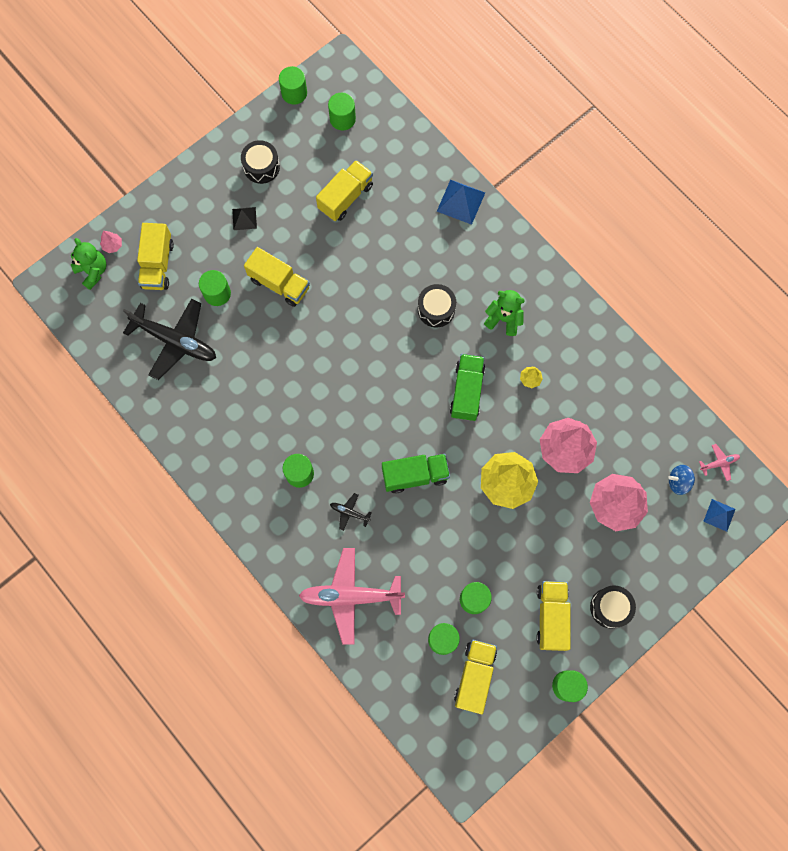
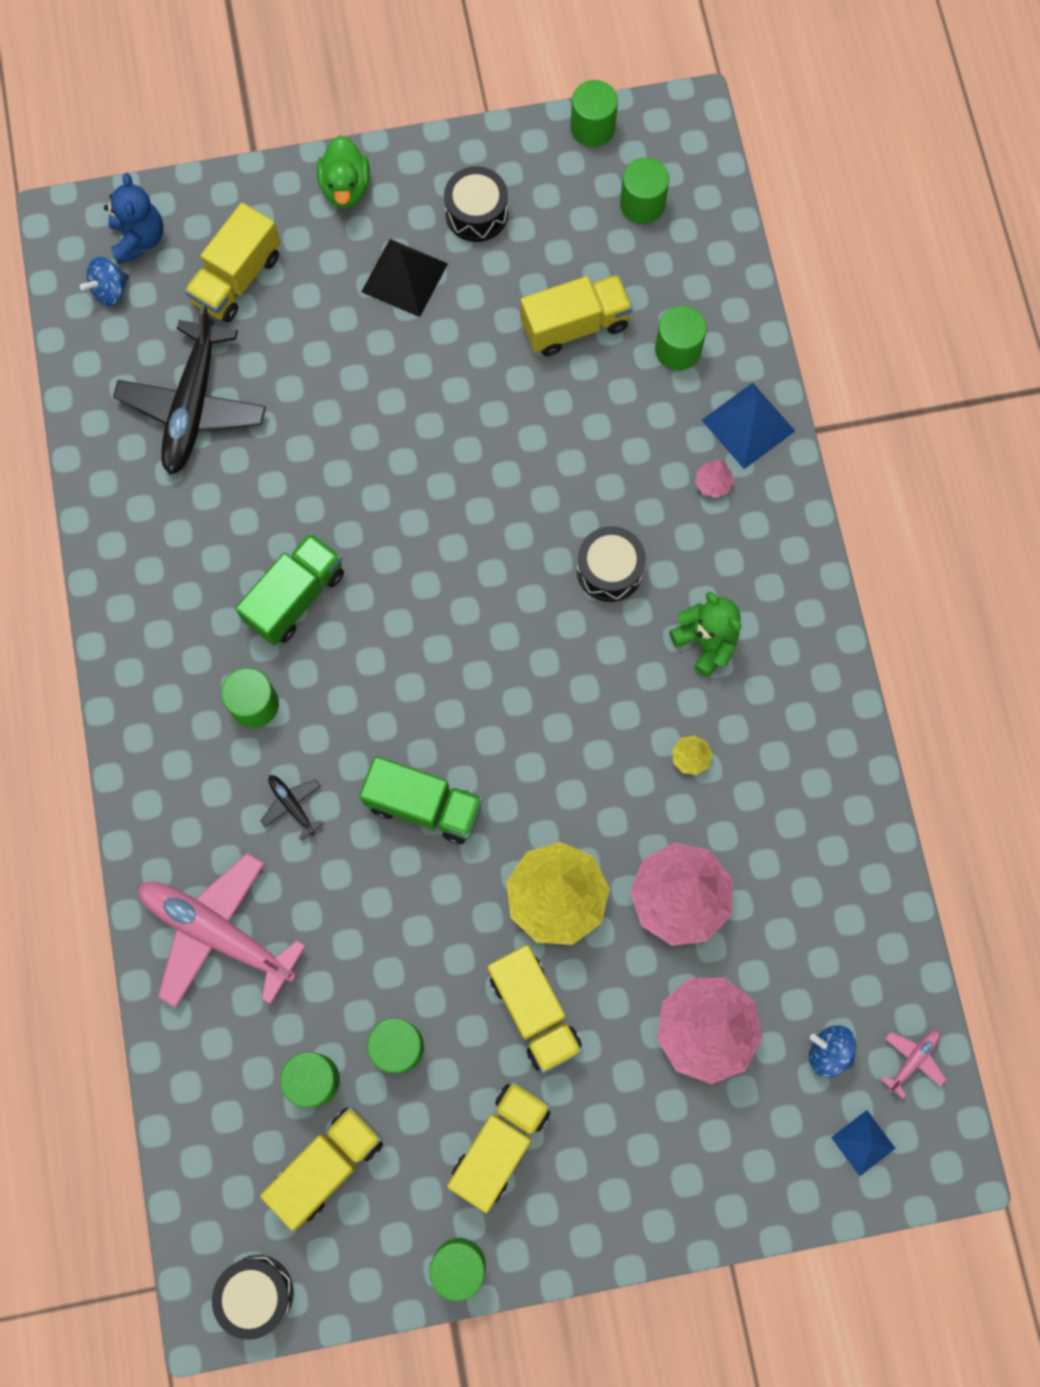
camera: 30 degrees right, 0 degrees up
(93, 271) = (139, 239): green teddy bear -> blue teddy bear
(94, 306) = (110, 291): none -> blue spinning top
(112, 245) = (190, 216): pink tree -> pink tree (713, 483)
(175, 341) = (193, 405): black plane -> black plane turned 45 degrees clockwise
(186, 188) = (346, 188): none -> green duck
(217, 293) = (297, 368): green cylinder -> green cylinder (678, 349)
(244, 218) = (404, 277): black pyramid -> black pyramid, size x1.62
(279, 284) = (397, 403): yellow truck -> yellow truck (534, 1011)
(466, 391) = (580, 722): green truck -> green truck (295, 597)
(610, 607) = (600, 1185): black drum -> black drum (256, 1294)
(719, 463) = (912, 1060): pink plane -> pink plane turned 60 degrees counterclockwise

